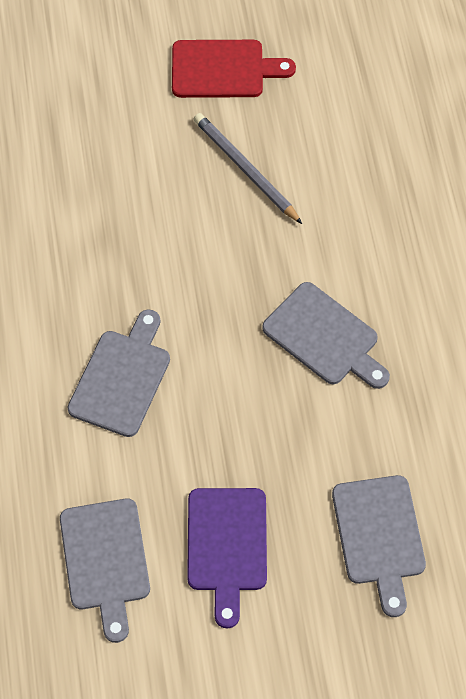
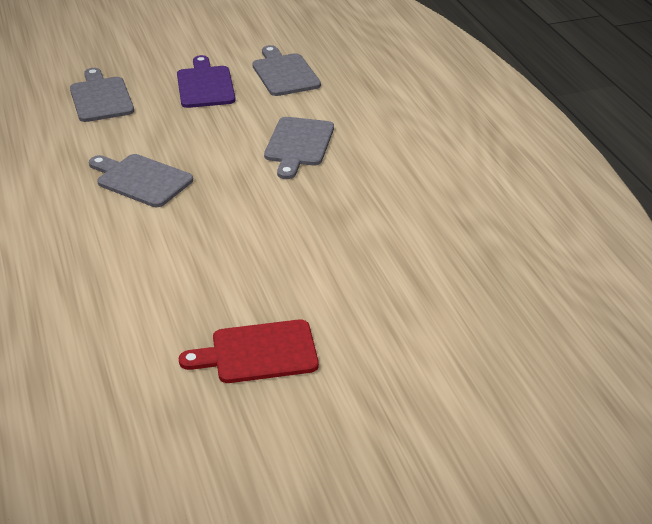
camera: 170 degrees right, 25 degrees down
(245, 169) = (221, 274): grey pencil -> none

